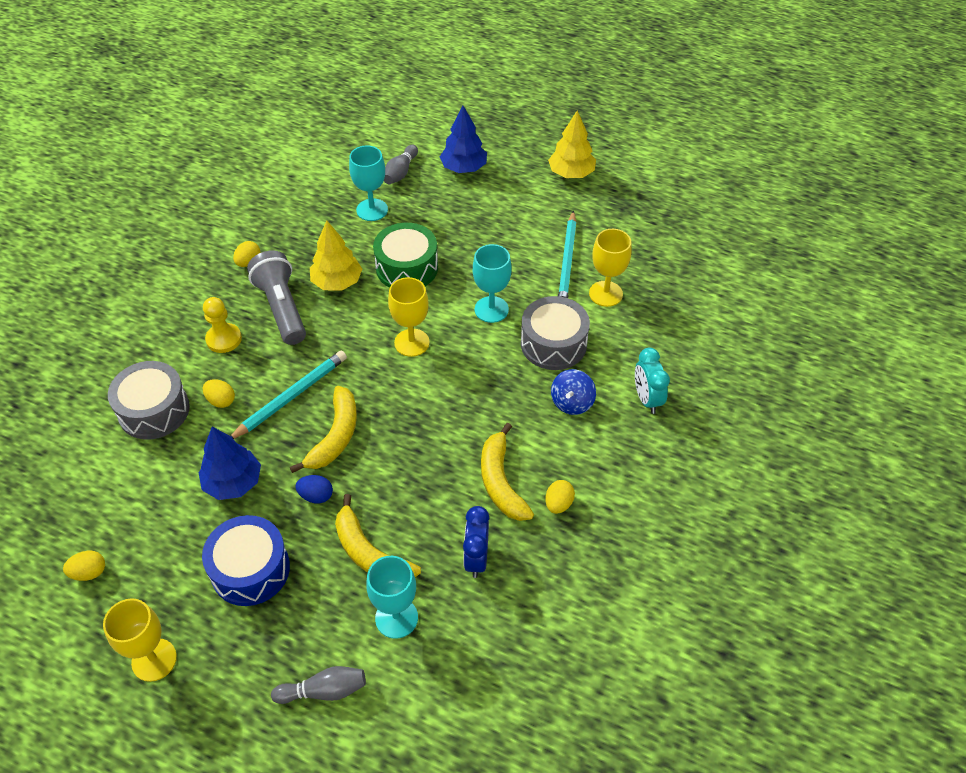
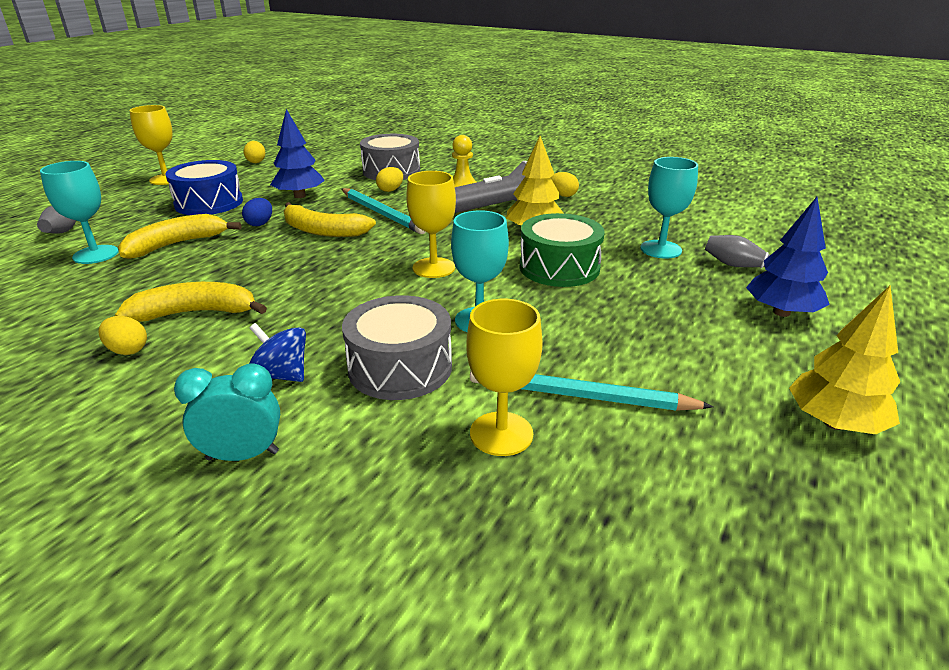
camera: 95 degrees right, 20 degrees down
(476, 558) = (112, 294): blue clock -> none

